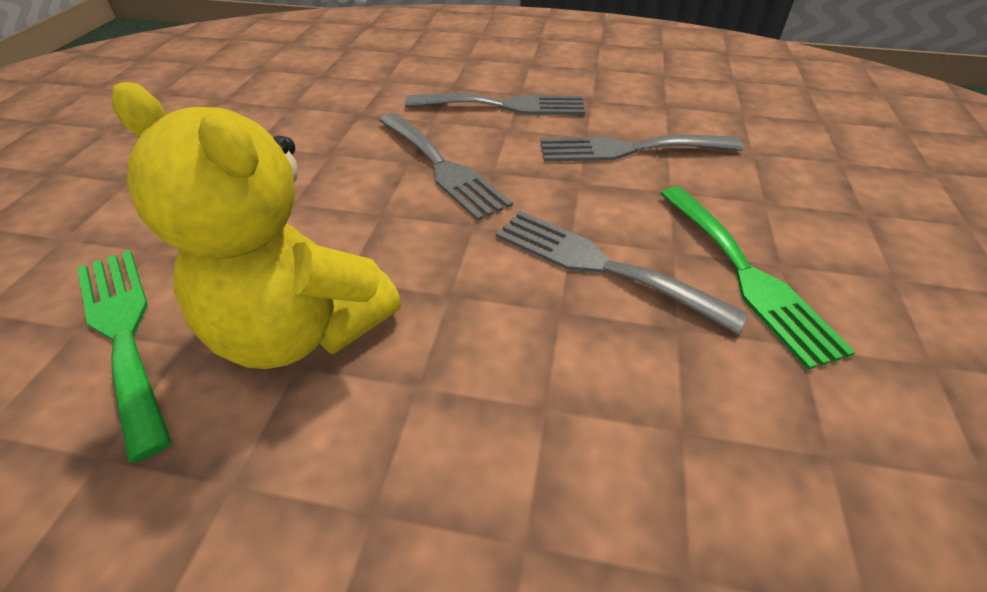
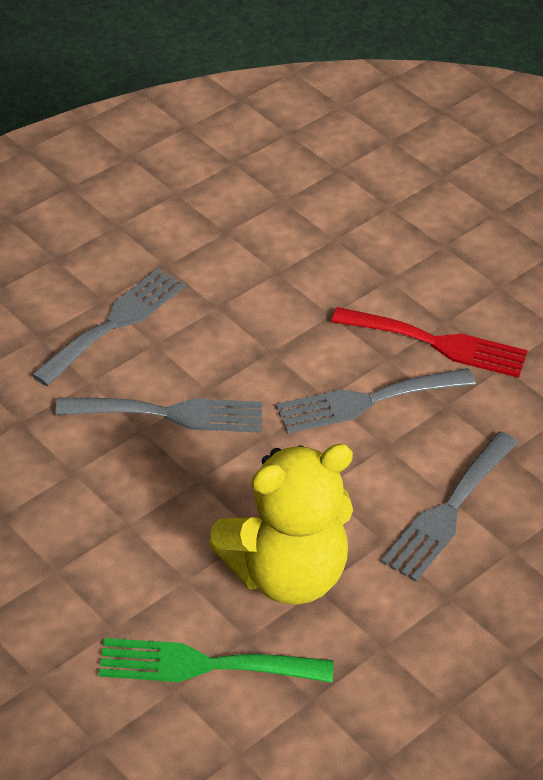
camera: 55 degrees left, 0 degrees up
(629, 149) = (260, 297): grey fork -> grey fork (448, 511)
(746, 275) = (438, 343): green fork -> red fork

